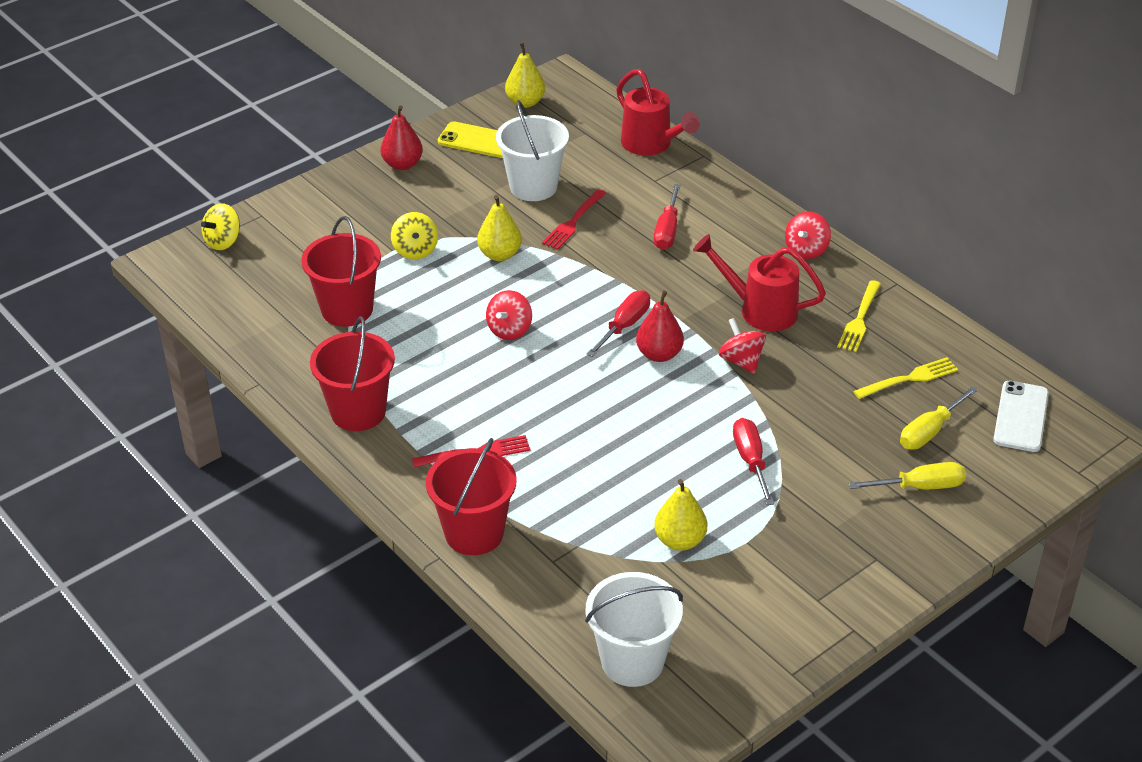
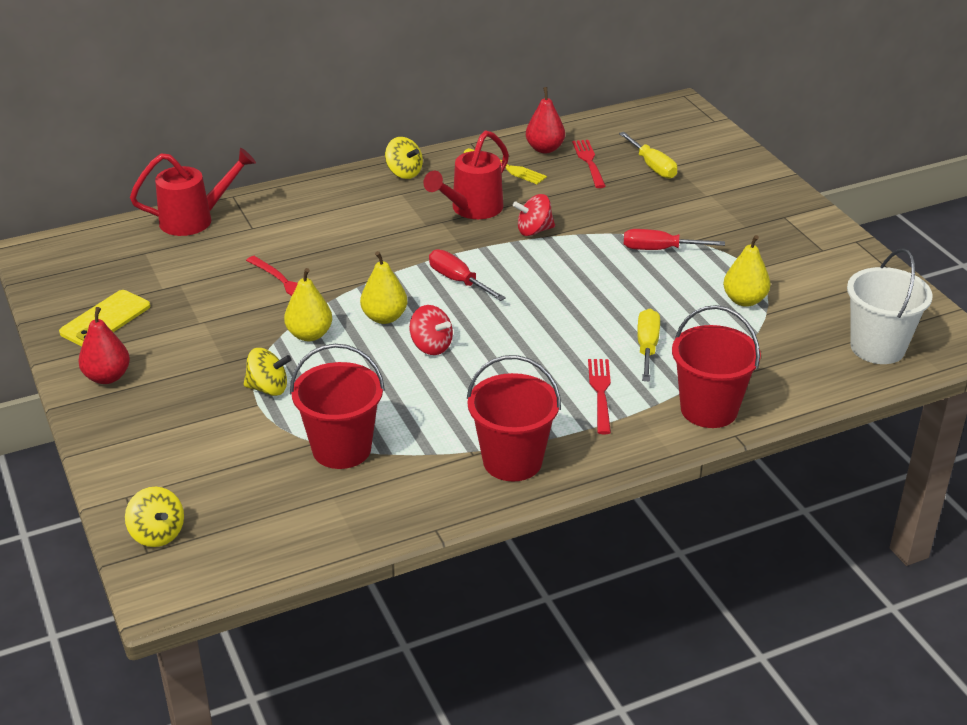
camera: 75 degrees left, 5 degrees down
(525, 102) = (60, 280): yellow pear -> yellow pear (384, 317)
(533, 187) = (211, 297): white bucket -> none
(659, 354) = (506, 269): red pear -> red pear (545, 149)
(667, 230) = (333, 234): red screwdriver -> none
(806, 250) = (404, 173): red spinning top -> yellow spinning top
(909, 379) = (589, 162): yellow fork -> red fork
(920, 487) = (712, 183): yellow screwdriver -> yellow screwdriver (647, 347)
(1021, 417) = (649, 128): white phone -> none

